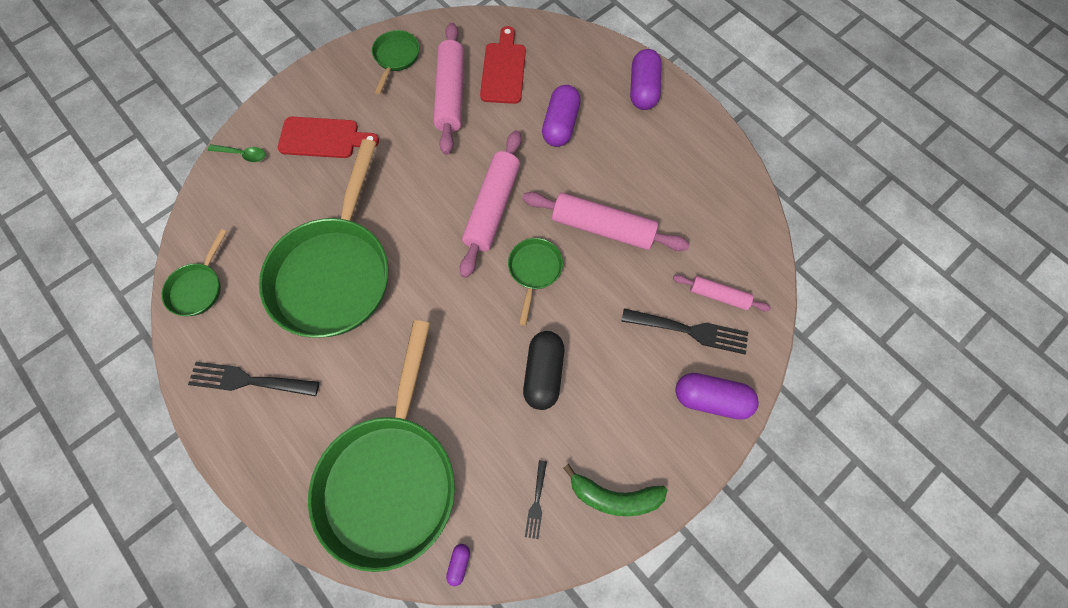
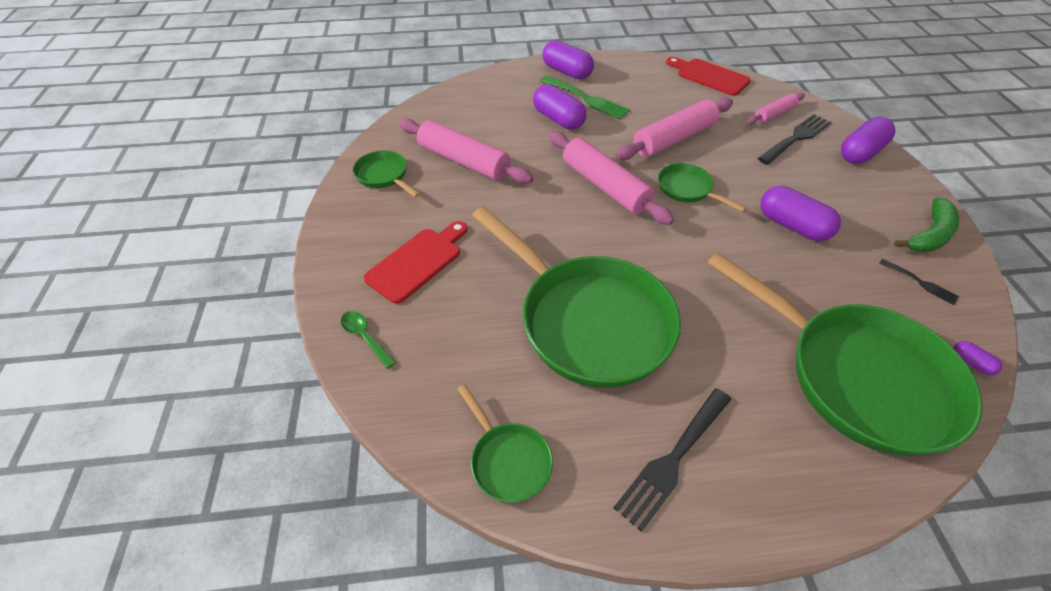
camera: 55 degrees left, 20 degrees down
(242, 154) = (365, 337): green spoon -> green spoon turned 90 degrees counterclockwise
(503, 70) = (472, 124): red cutting board -> red cutting board (709, 76)
(543, 373) = (792, 226): black capsule -> purple capsule
(611, 129) = (587, 99): none -> green fork

